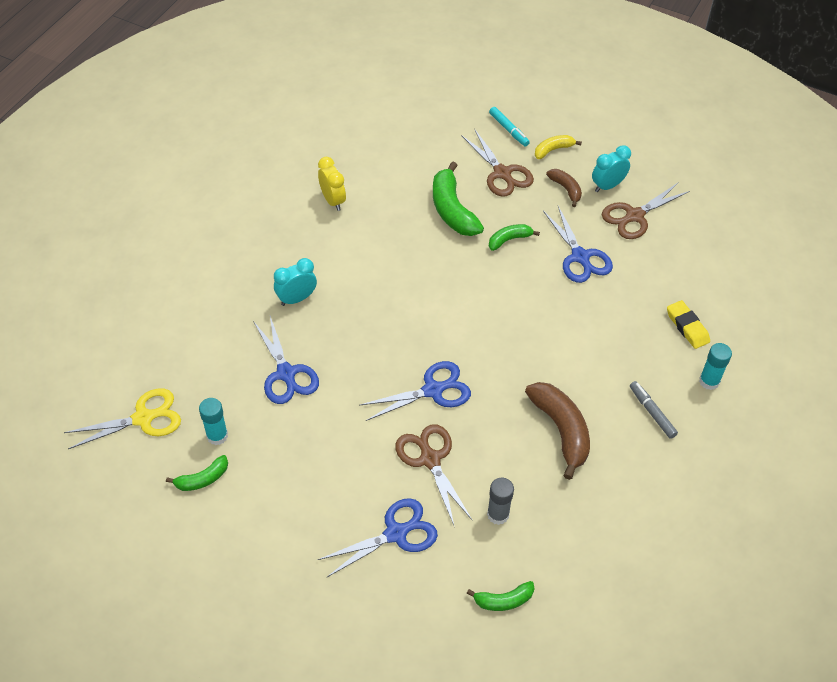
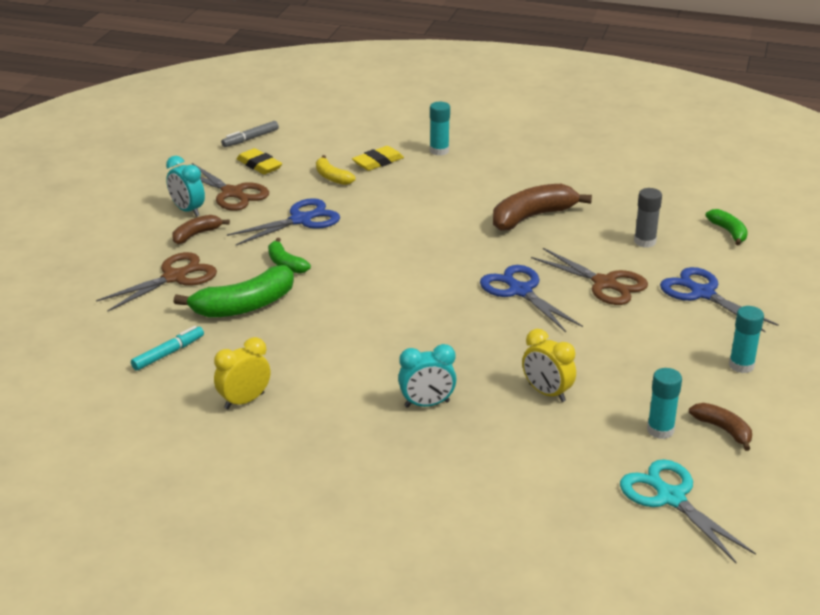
camera: 100 degrees left, 20 degrees down
(144, 418) = (669, 497): yellow scissors -> turquoise scissors
(202, 479) = (723, 430): green banana -> brown banana
(279, 524) = (741, 365): none -> turquoise glue stick
(286, 374) = (547, 393): blue scissors -> yellow clock
(296, 299) = (427, 404): turquoise clock -> turquoise clock turned 60 degrees counterclockwise
(429, 458) = (605, 284): brown scissors -> brown scissors turned 105 degrees counterclockwise
(508, 130) = (94, 279): turquoise marker -> turquoise marker (168, 353)
(553, 150) = (129, 247): yellow banana -> yellow banana (332, 177)
(652, 412) = (487, 175): grey marker -> grey marker (250, 139)
(687, 238) = (259, 165): none -> yellow eraser

